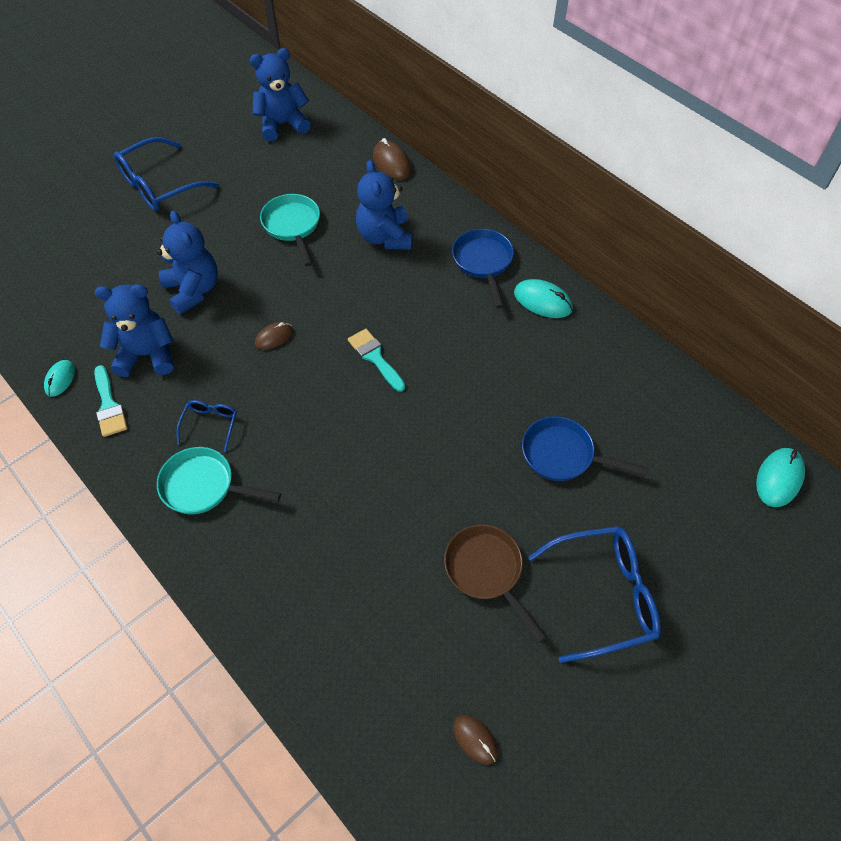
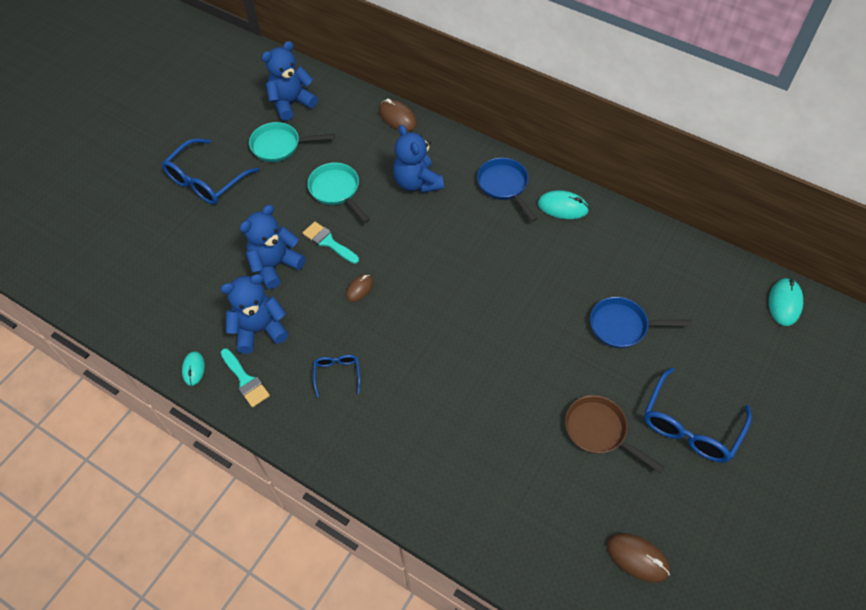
camera: 15 degrees left, 0 degrees up
(193, 290) = (275, 265): blue teddy bear -> blue teddy bear turned 90 degrees counterclockwise
(204, 486) = (353, 425): turquoise pan -> turquoise pan (280, 146)
(375, 357) = (448, 285): turquoise brush -> turquoise brush (328, 242)
(475, 739) = (637, 558): brown mouse -> brown mouse, size x1.53
(603, 596) = (690, 425): blue glasses -> blue glasses turned 150 degrees clockwise

